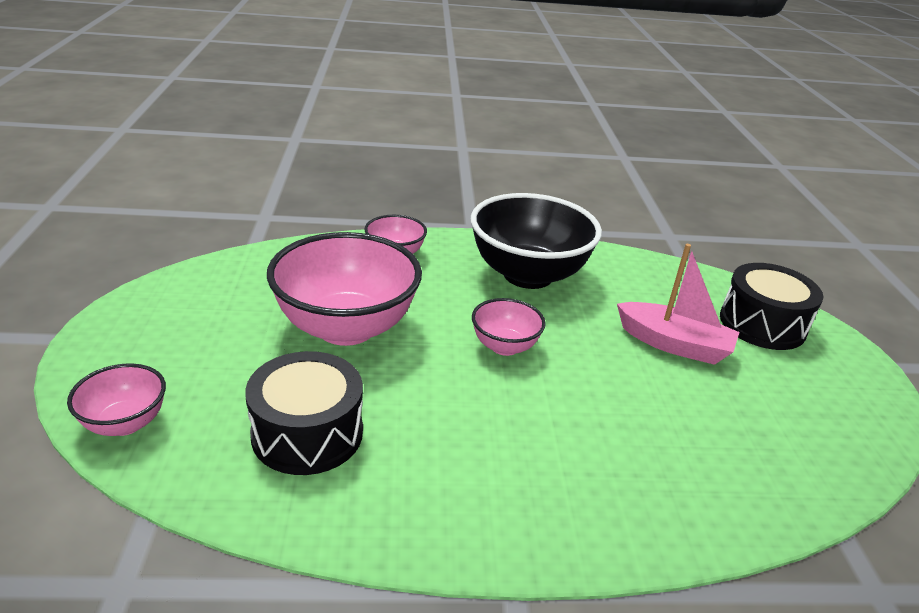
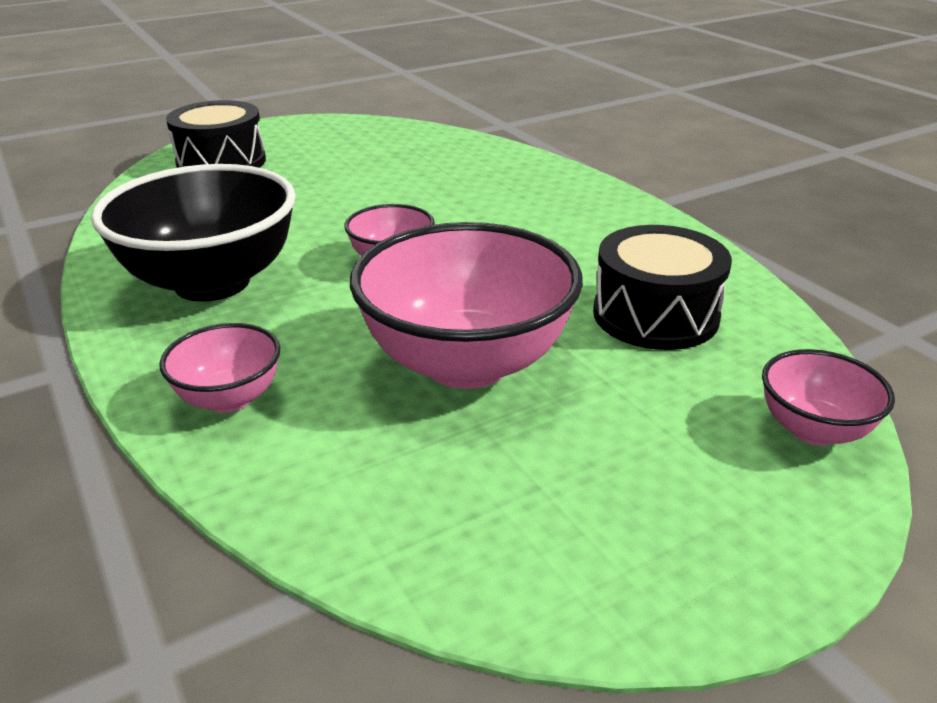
camera: 115 degrees left, 0 degrees up
(674, 344) = (298, 190): pink boat -> none

